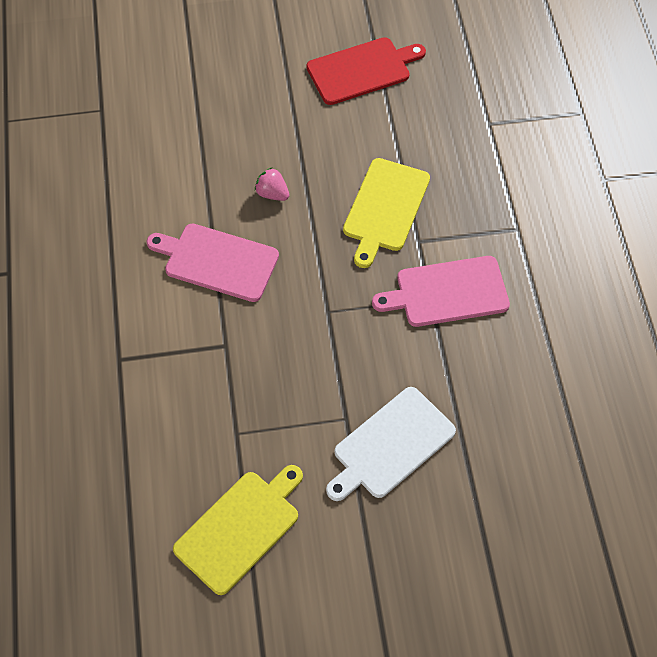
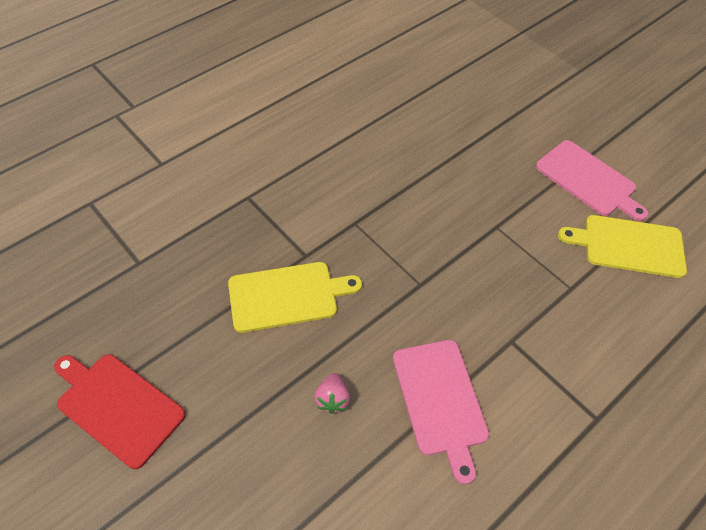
camera: 125 degrees left, 5 degrees down
(390, 445) = (491, 192): white cutting board -> none
(447, 292) = (341, 215): pink cutting board -> pink cutting board (588, 180)

